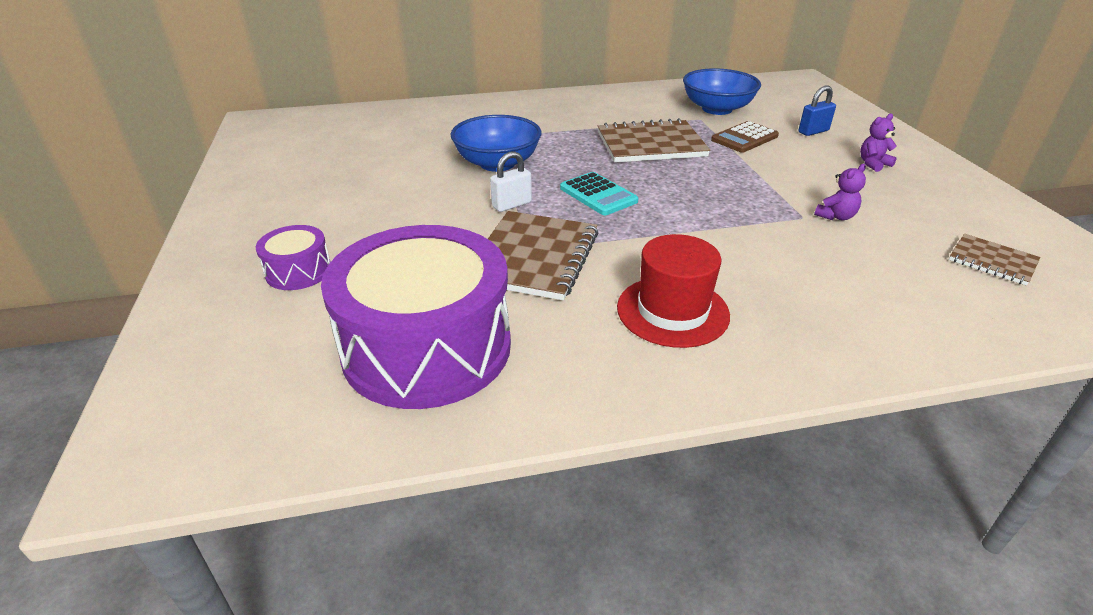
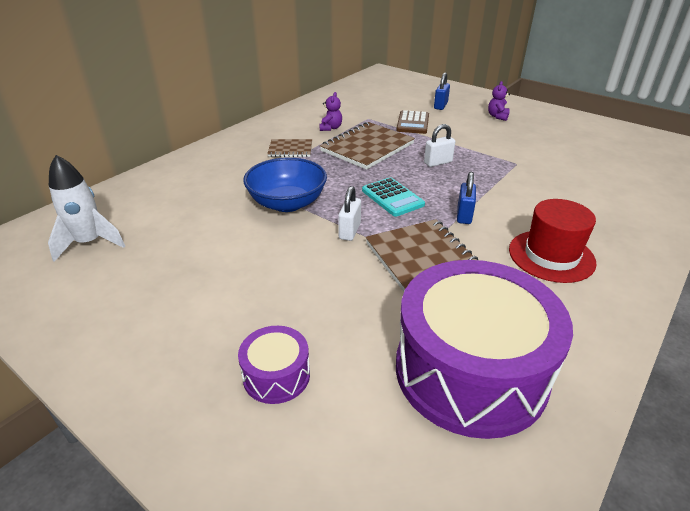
camera: 40 degrees left, 0 degrees up
(324, 137) = (90, 243): none -> white rocket
(598, 195) = (392, 197): turquoise calculator -> turquoise calculator turned 45 degrees clockwise
(643, 237) = (464, 215): none -> blue padlock
(704, 183) = (438, 162): none -> white padlock
(717, 109) = (367, 108): blue bowl -> none
(836, 216) = (529, 156): purple teddy bear -> purple teddy bear (330, 128)
(992, 261) = (620, 153): brown notebook -> brown notebook (290, 149)

